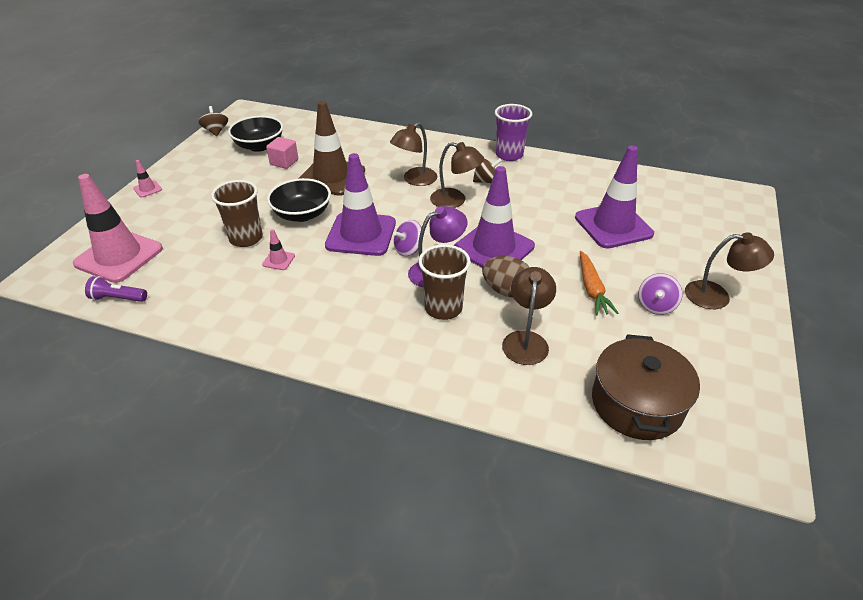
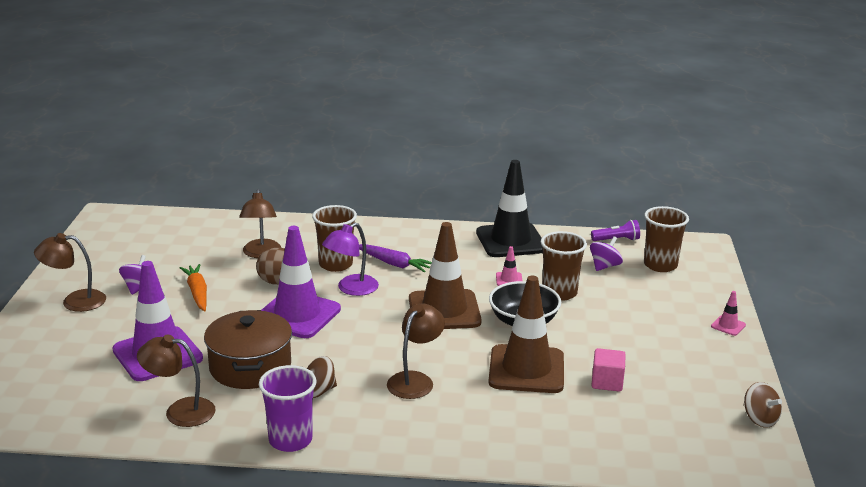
camera: 165 degrees right, 15 degrees down
(119, 256) = (660, 265): pink traffic cone -> brown cup
(232, 316) = (510, 241): none -> black traffic cone
(259, 146) = (667, 403): black bowl -> none
(361, 234) = (444, 310): purple traffic cone -> brown traffic cone
(381, 299) = (393, 264): none -> purple carrot
(408, 249) = (386, 303): purple spinning top -> purple spinning top (604, 266)
(455, 201) = (353, 360): brown lamp -> brown lamp (180, 411)
(637, 404) = (179, 232): brown pot -> brown pot (250, 367)

